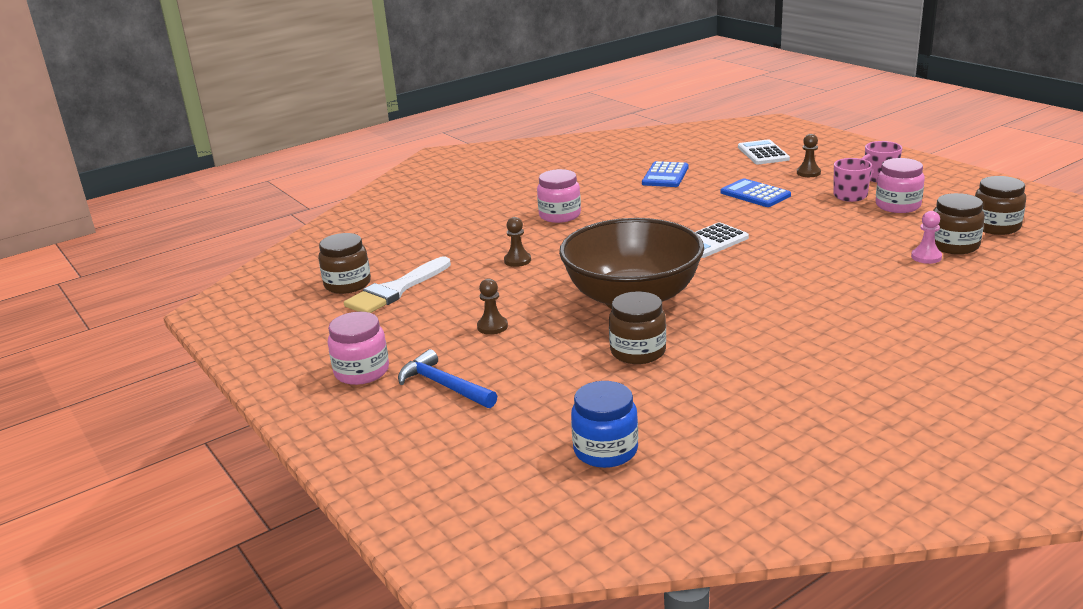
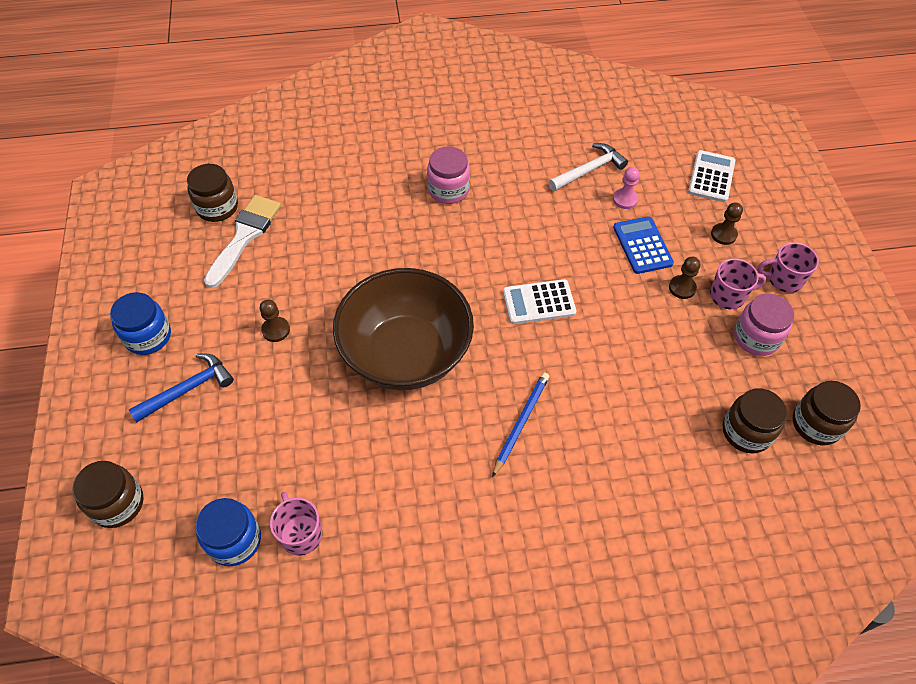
camera: 25 degrees right, 30 degrees up
(362, 371) = (148, 336): pink jar -> blue jar
(396, 290) = (244, 236): white brush -> white brush turned 135 degrees clockwise
(443, 385) = (188, 389): blue hammer -> blue hammer turned 75 degrees clockwise
(517, 260) = (363, 243): brown pawn -> brown pawn (682, 288)
(638, 351) = (353, 430): brown jar -> brown jar (117, 503)
(665, 175) = (589, 170): blue calculator -> white hammer
(666, 422) = (301, 534): none -> pink mug
(779, 299) = (520, 423): none -> blue pencil
(926, 257) = (703, 435): pink pawn -> pink pawn (625, 199)

